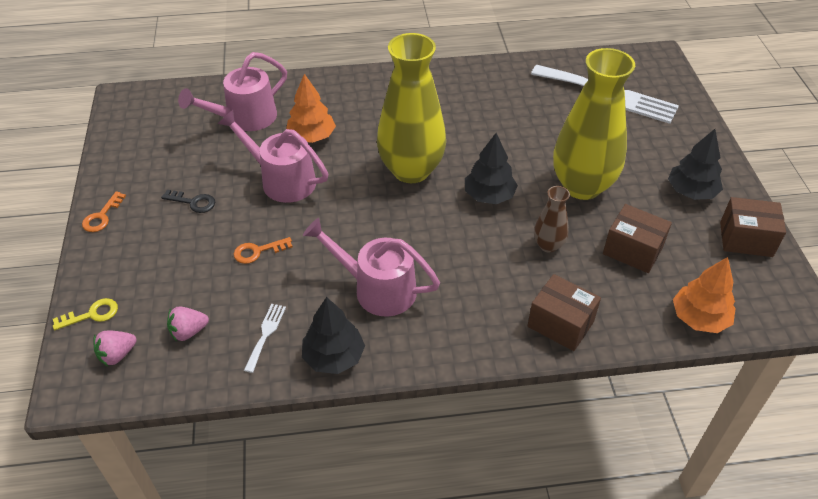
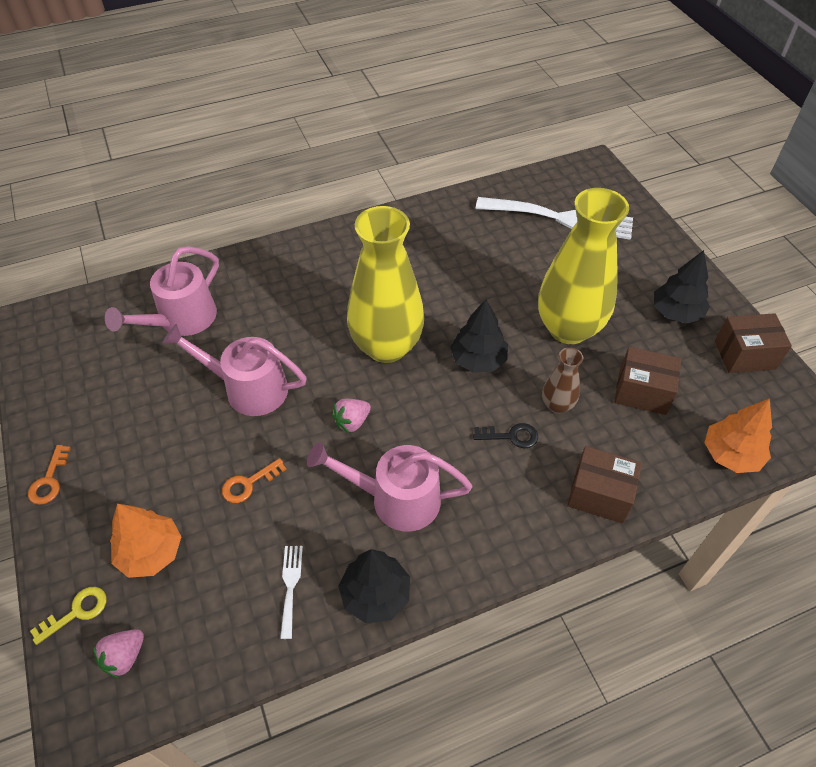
camera: 15 degrees left, 5 degrees up
(188, 332) = (200, 605): pink strawberry -> pink strawberry (352, 422)
(193, 202) = (154, 438): black key -> black key (511, 436)
(312, 137) = (264, 328): orange tree -> orange tree (151, 552)

